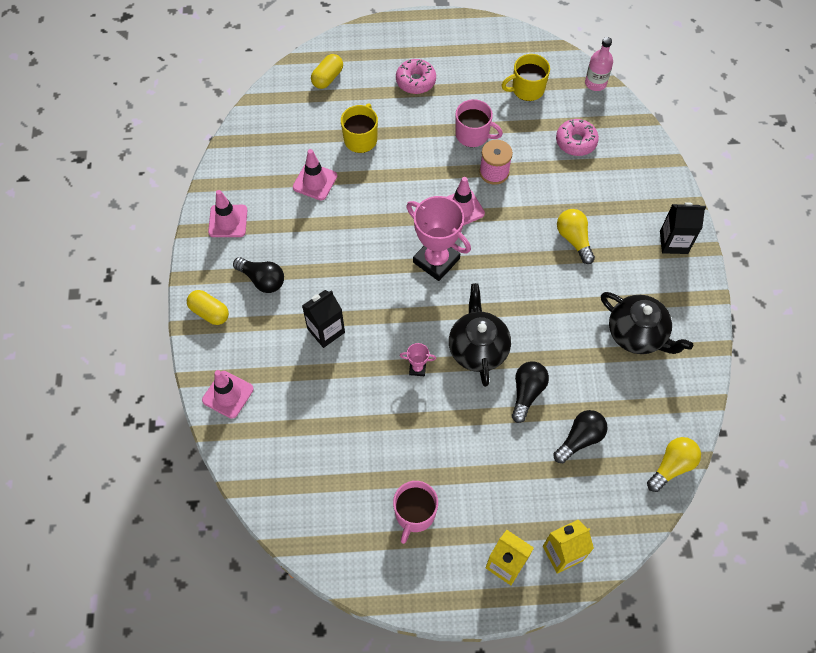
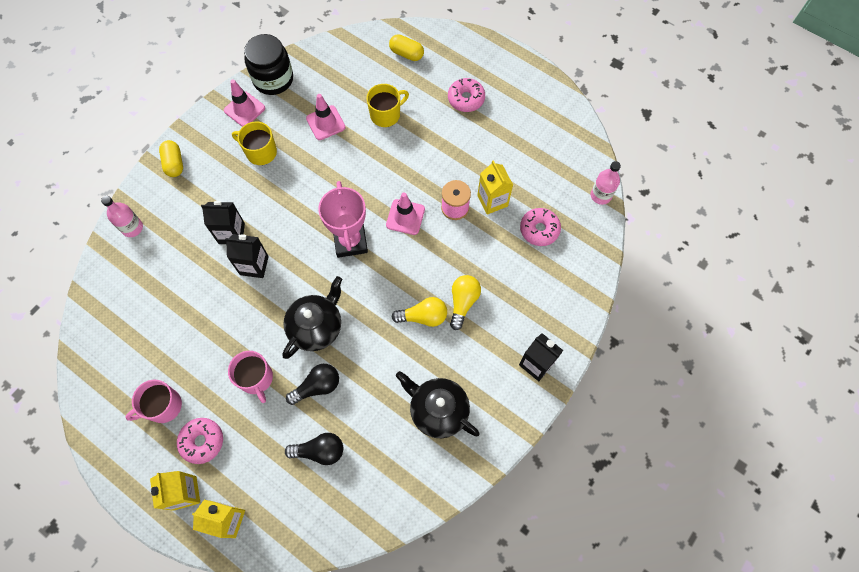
camera: 40 degrees right, 5 degrees up
(228, 178) = (273, 79): none -> black jar
(228, 394) = (132, 228): pink traffic cone -> pink bottle
(262, 280) = (226, 166): black light bulb -> none
(327, 78) = (406, 53): yellow capsule -> yellow capsule turned 45 degrees clockwise
(374, 341) = (254, 265): none -> black carton
(417, 368) = (263, 308): pink trophy -> none
(473, 135) = (467, 168): pink mug -> pink mug (256, 378)
(477, 513) = (202, 441): none -> pink donut
(518, 146) = (492, 201): none -> yellow carton
(527, 89) = (542, 162): yellow mug -> yellow mug (260, 152)
(637, 334) = (438, 410): black teapot -> black teapot turned 135 degrees clockwise
(672, 466) = (363, 528): yellow light bulb -> yellow light bulb (423, 316)

